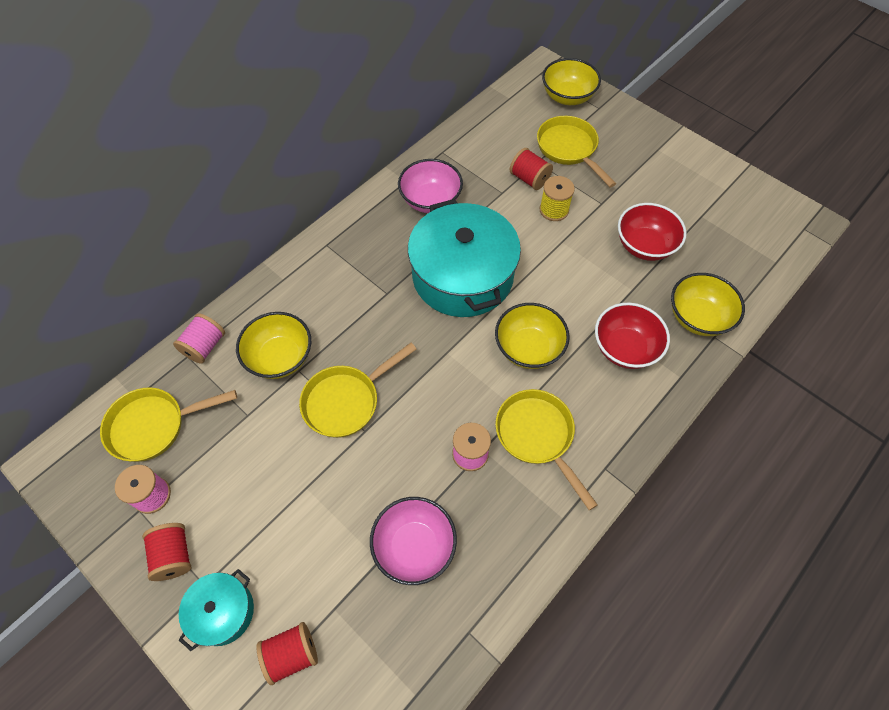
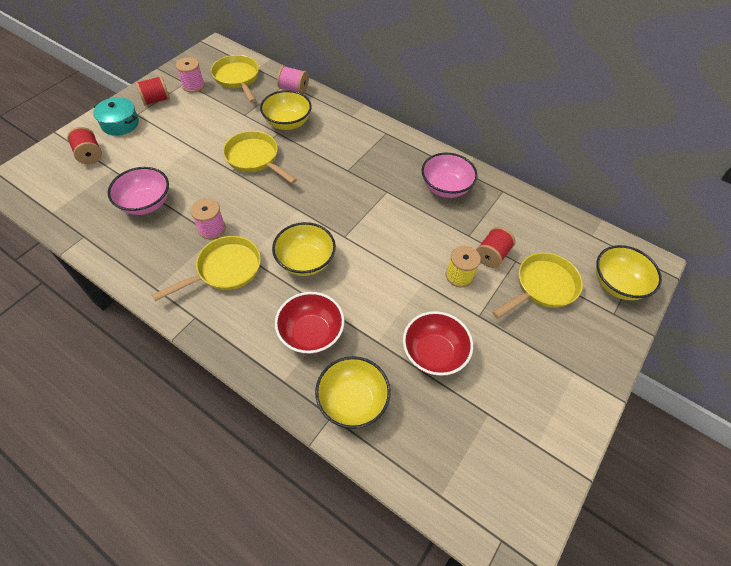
camera: 80 degrees right, 5 degrees down
(463, 276) = (371, 214): turquoise pot -> none

